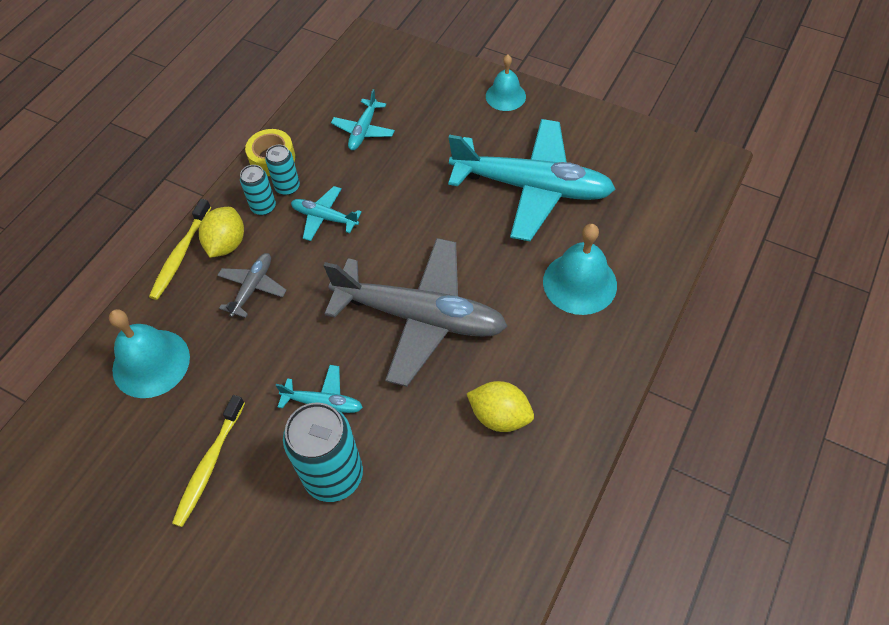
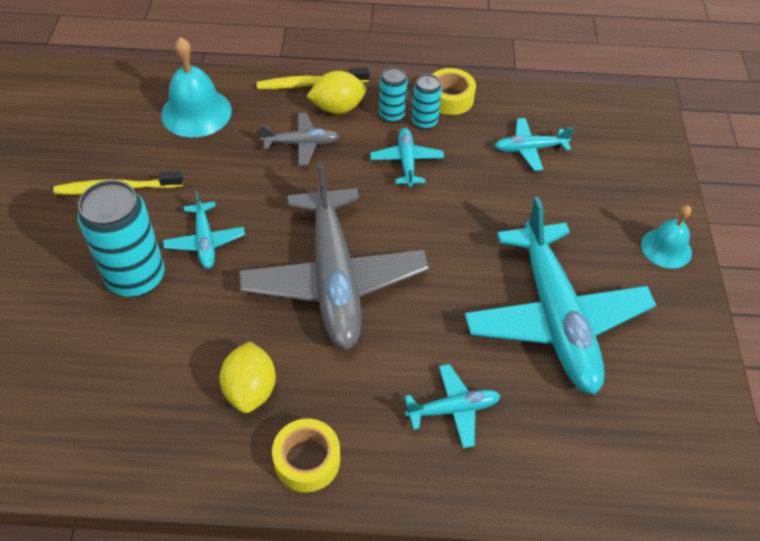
camera: 60 degrees right, 5 degrees down
(579, 283) = (453, 409): turquoise bell -> turquoise plane
(581, 396) = (307, 460): none -> yellow tape

